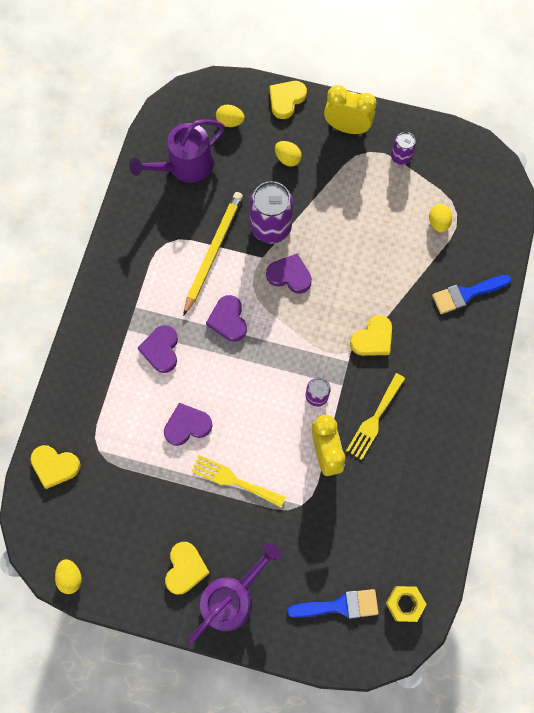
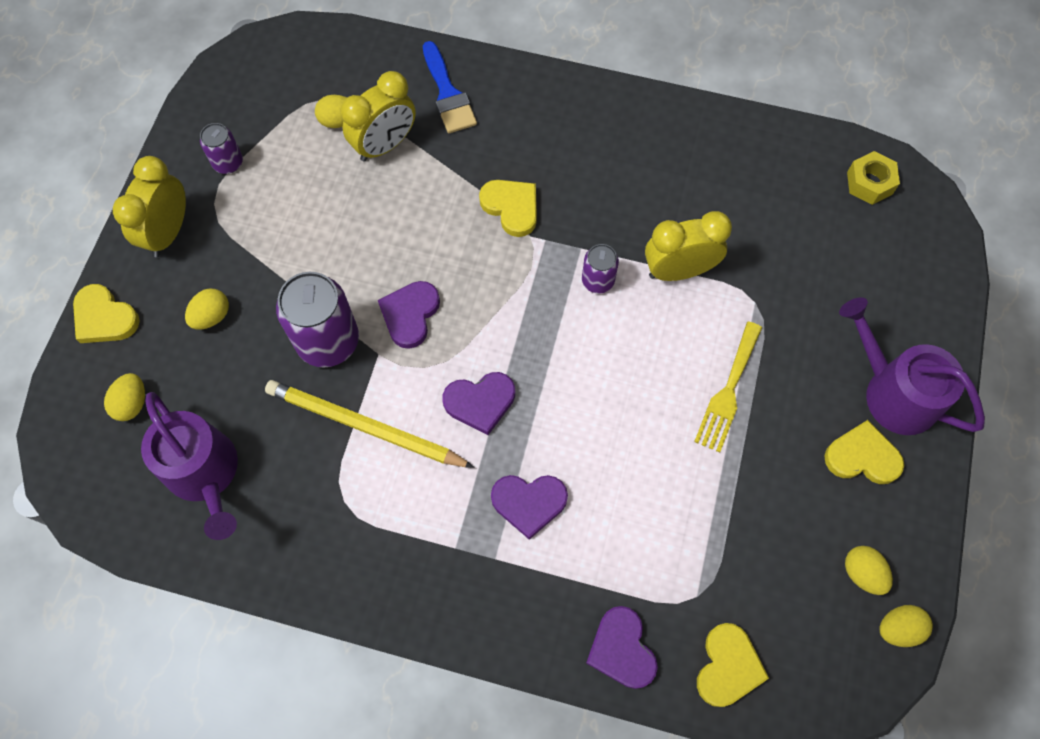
camera: 90 degrees left, 5 degrees down
(107, 558) = (862, 573): none -> yellow egg
(187, 425) = (650, 459): purple heart -> purple heart (621, 649)
(339, 606) = (883, 257): blue brush -> none
(374, 419) = (629, 209): yellow fork -> none
(419, 254) = (385, 145): none -> yellow clock

